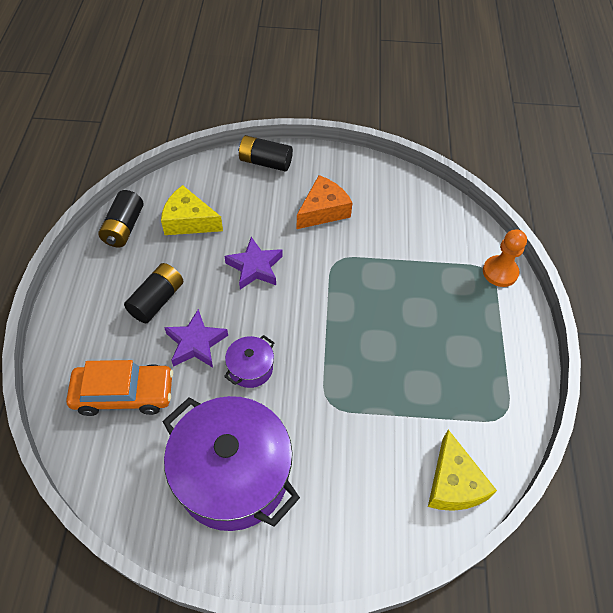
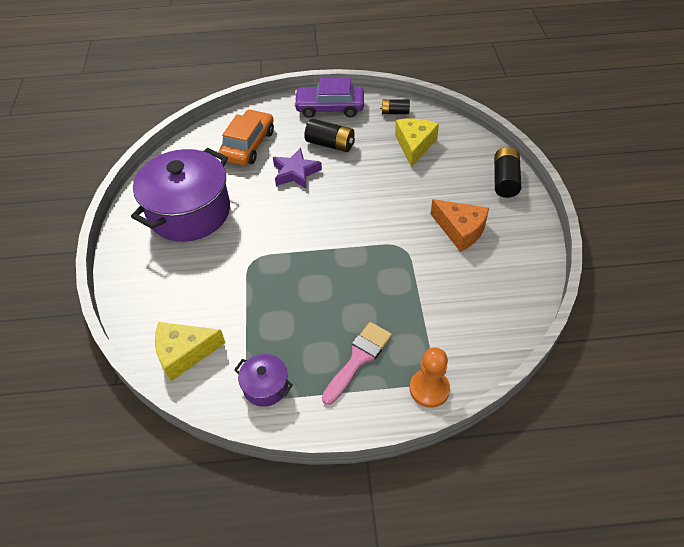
camera: 85 degrees right, 5 degrees down
(86, 291) = (330, 108): none -> purple car
(124, 227) = (395, 112): black battery -> black battery, size x0.63
(124, 394) = (248, 145): orange car -> orange car turned 150 degrees counterclockwise
(250, 368) = (278, 207): purple pot -> purple pot (265, 386)
(255, 267) = (378, 193): purple star -> none
(467, 319) = (358, 359): none -> pink brush

